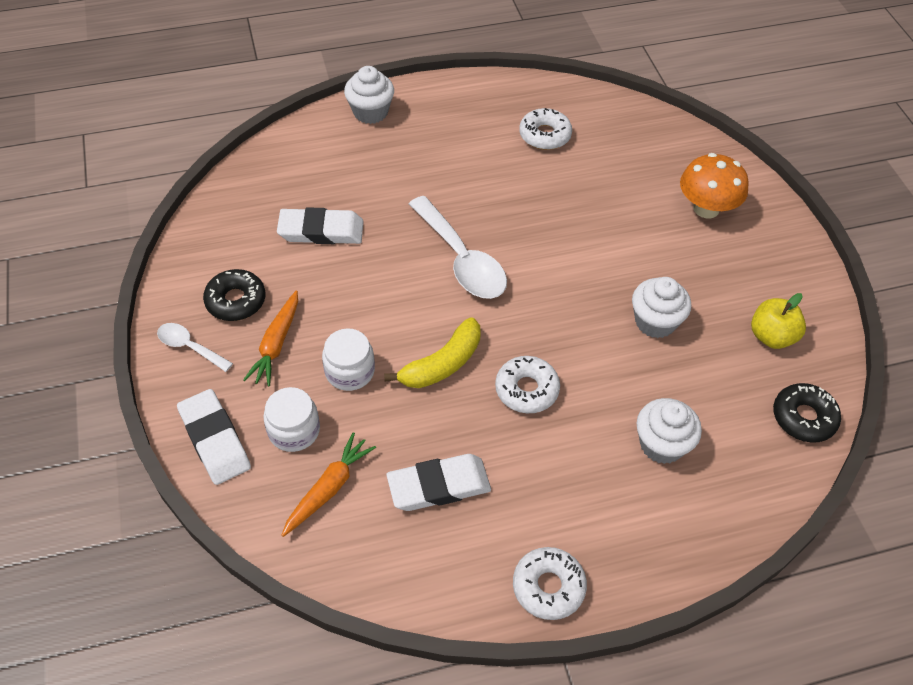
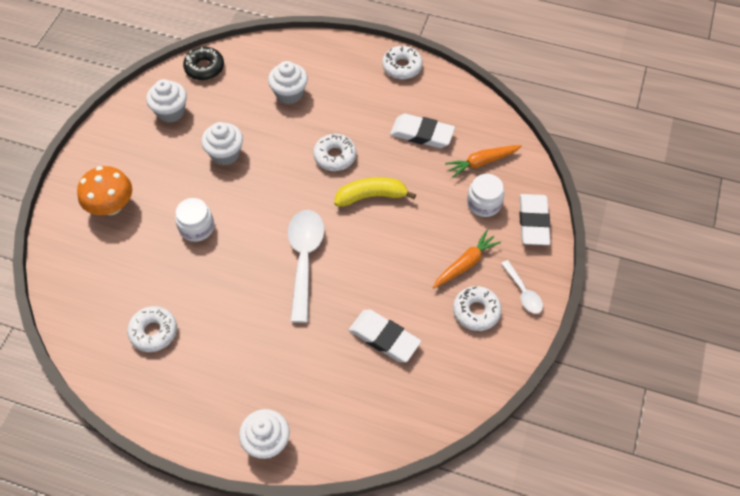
camera: 145 degrees left, 5 degrees up
(236, 301) = (476, 311): black donut -> white donut
(350, 371) = (430, 221): white jar -> white jar (197, 227)
(771, 336) = (171, 112): yellow apple -> white cupcake

